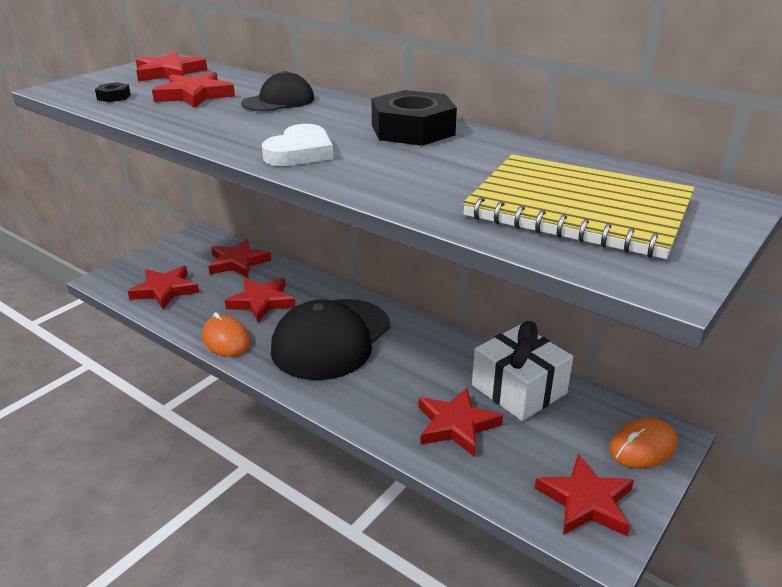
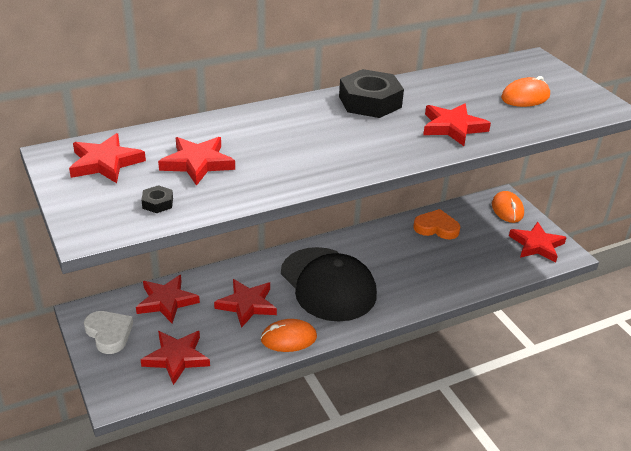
camera: 65 degrees left, 5 degrees up
(278, 101) = (256, 131): black cap -> none
(300, 152) = (381, 150): white heart -> white heart (109, 333)
(456, 425) = (455, 264): red star -> red star (453, 127)
(519, 389) = (436, 228): white gift -> orange heart
(578, 209) = (525, 97): yellow notebook -> orange mouse

